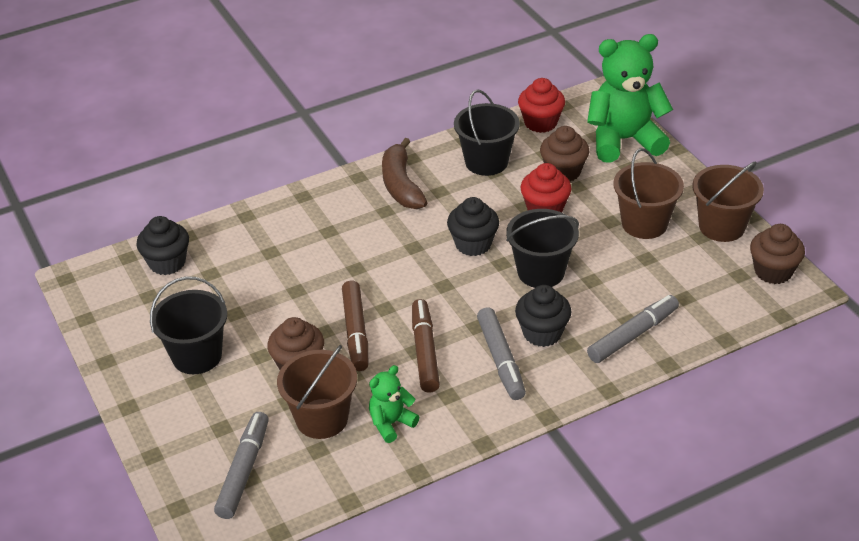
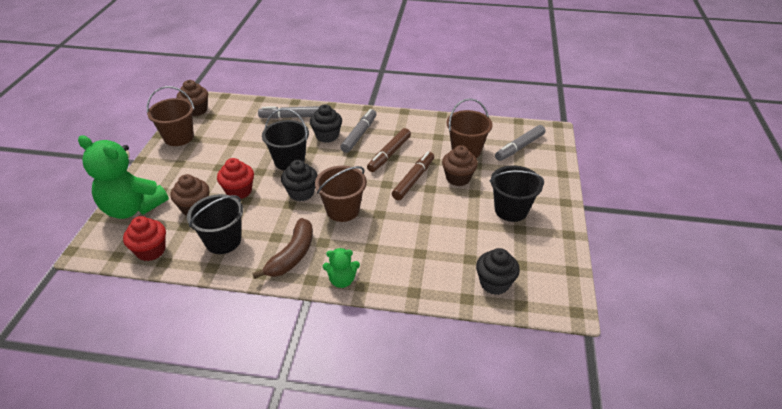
camera: 145 degrees left, 0 degrees up
(391, 423) = (435, 134): green teddy bear -> green teddy bear (342, 280)
(644, 224) = (207, 157): brown bucket -> brown bucket (342, 210)

